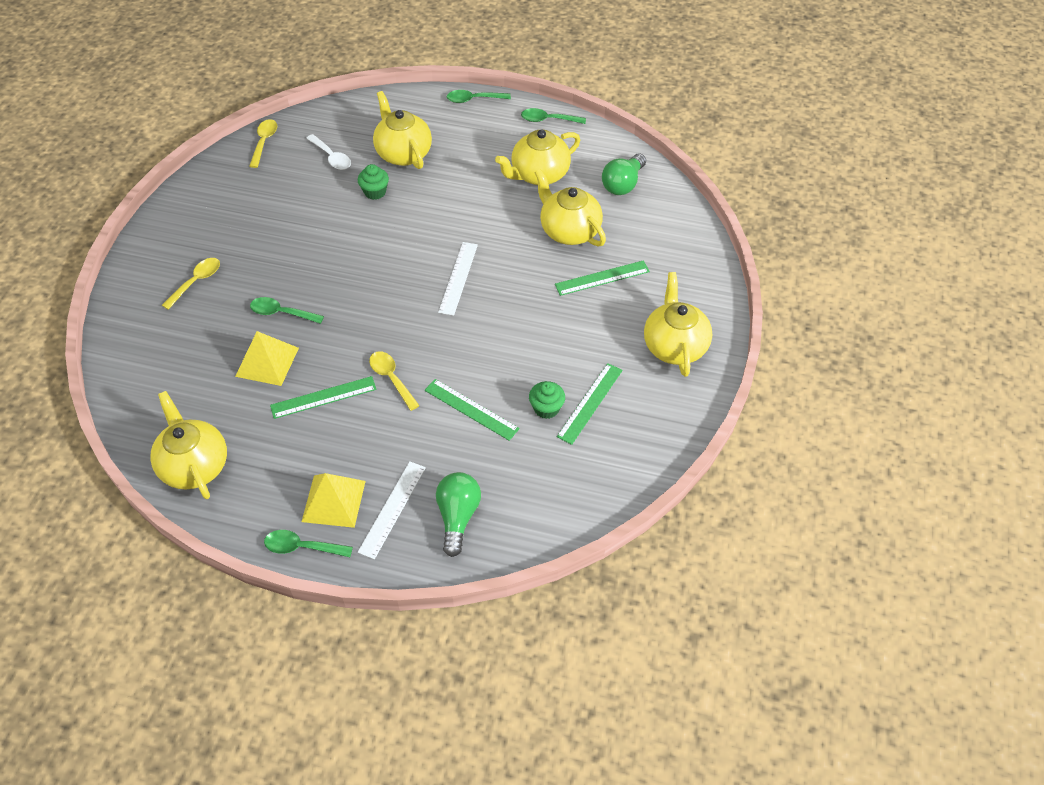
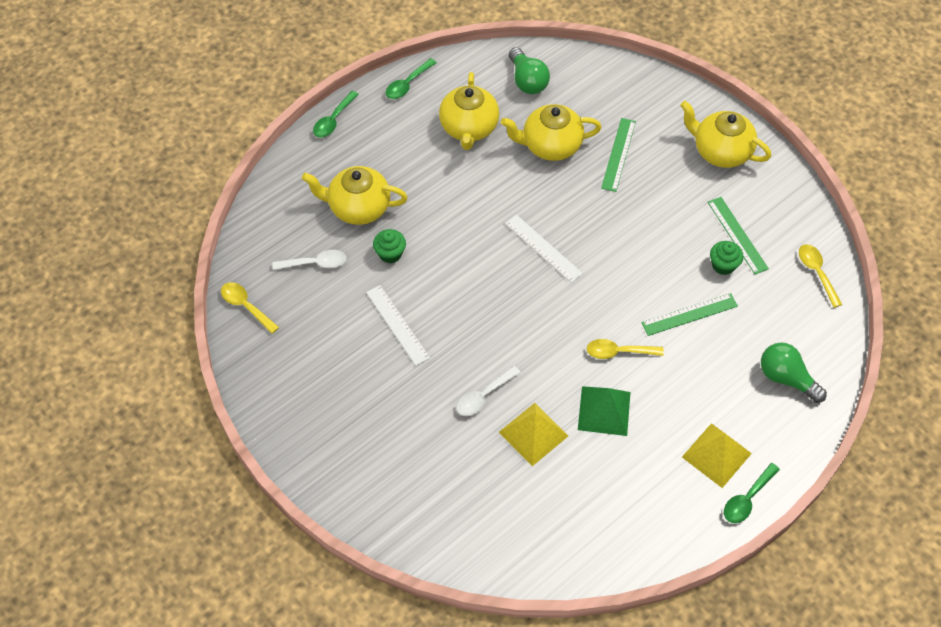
camera: 55 degrees left, 5 degrees up
(195, 465) = (611, 541): yellow teapot -> none
(196, 282) = (391, 446): yellow spoon -> yellow spoon (816, 272)
(281, 313) = (483, 396): green spoon -> white spoon
(323, 397) = (604, 410): green ruler -> green pyramid
(392, 509) = (751, 418): white ruler -> white ruler (397, 324)

